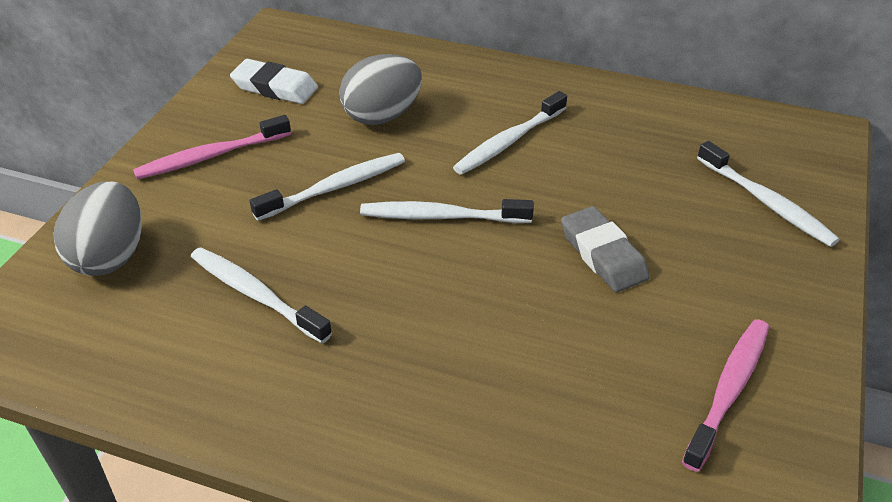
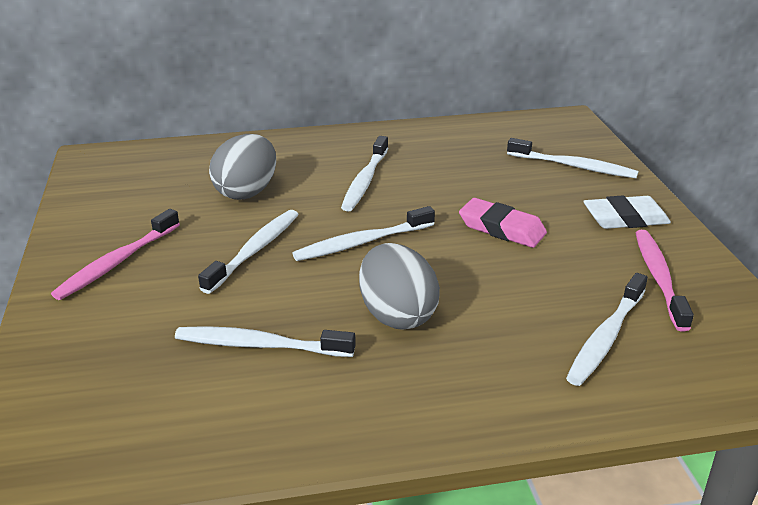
camera: 30 degrees left, 10 degrees down
(110, 256) = (89, 366): grey egg -> grey egg (397, 315)
(275, 87) = (130, 198): white eraser -> white eraser (625, 218)
(593, 436) = (606, 337): none -> white toothbrush
(603, 254) = (502, 228): grey eraser -> pink eraser

